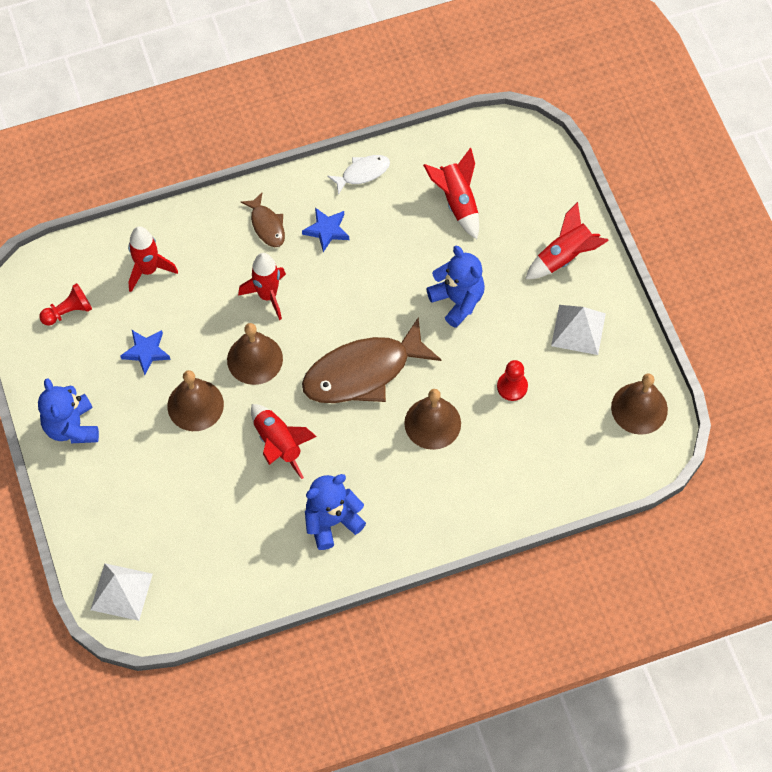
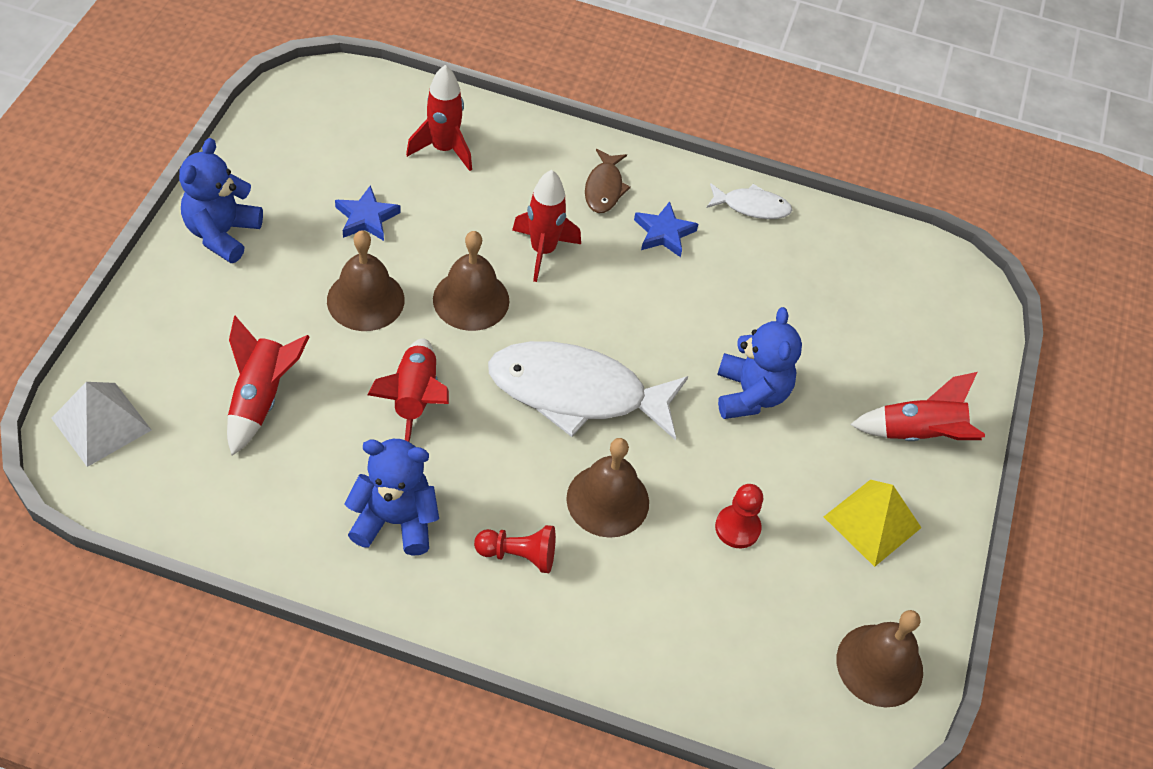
camera: 30 degrees right, 10 degrees down
(68, 311) = (328, 133): red pawn -> red pawn (518, 555)
(363, 372) = (576, 392): brown fish -> white fish
(457, 202) = (835, 299): red rocket -> red rocket (261, 398)
(578, 329) = (872, 522): white pyramid -> yellow pyramid

